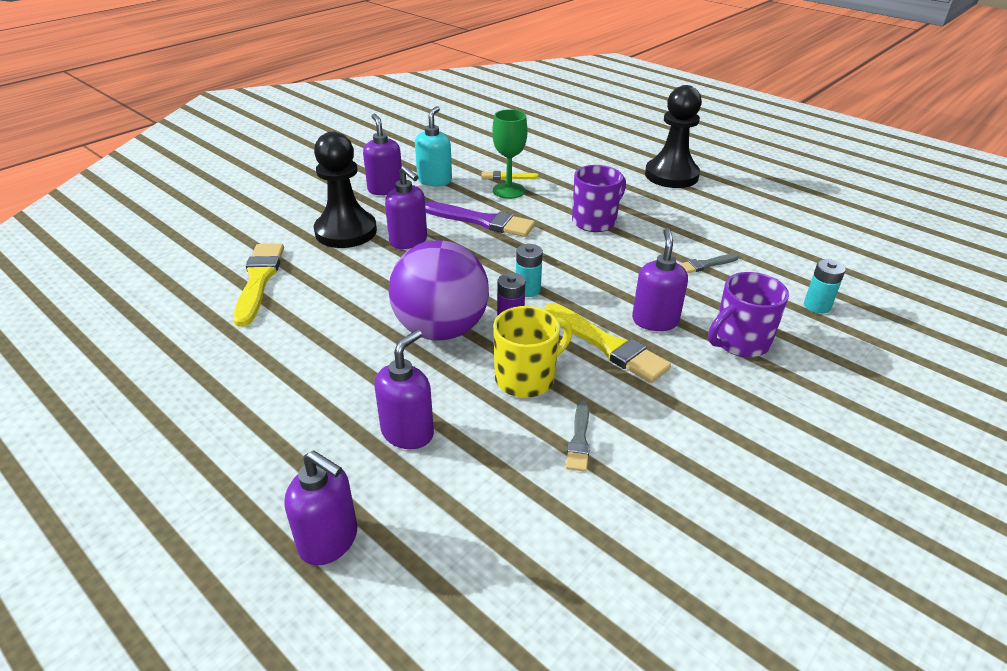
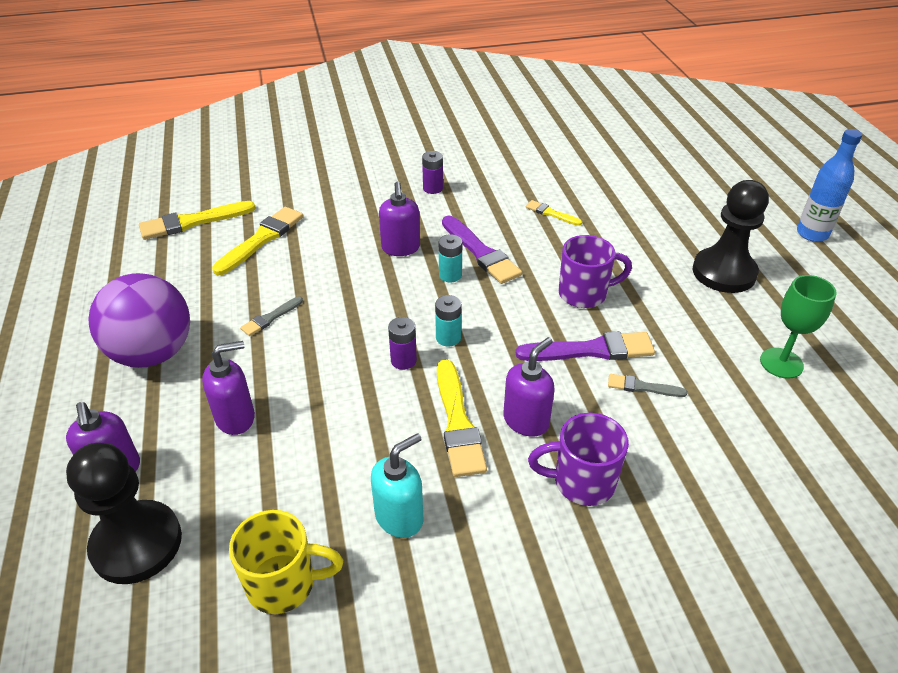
camera: 35 degrees right, 5 degrees up
(159, 292) = (193, 222): none -> yellow brush
(346, 232) = (362, 219): black pawn -> black pawn (137, 544)
(385, 189) = (433, 188): purple soap dispenser -> purple battery
(434, 180) = (482, 194): turquoise soap dispenser -> turquoise soap dispenser (399, 517)
(441, 329) = (343, 342): purple ball -> purple ball (153, 353)
(508, 190) = (537, 229): green goblet -> green goblet (781, 363)
(527, 378) = (362, 419): yellow mug -> yellow mug (284, 584)
(579, 439) = (345, 493): grey brush -> grey brush (270, 318)
(643, 255) = (591, 350): none -> purple brush
(696, 135) = (812, 234): none -> blue bottle
(817, 306) = (710, 486): turquoise battery -> turquoise battery (450, 275)

